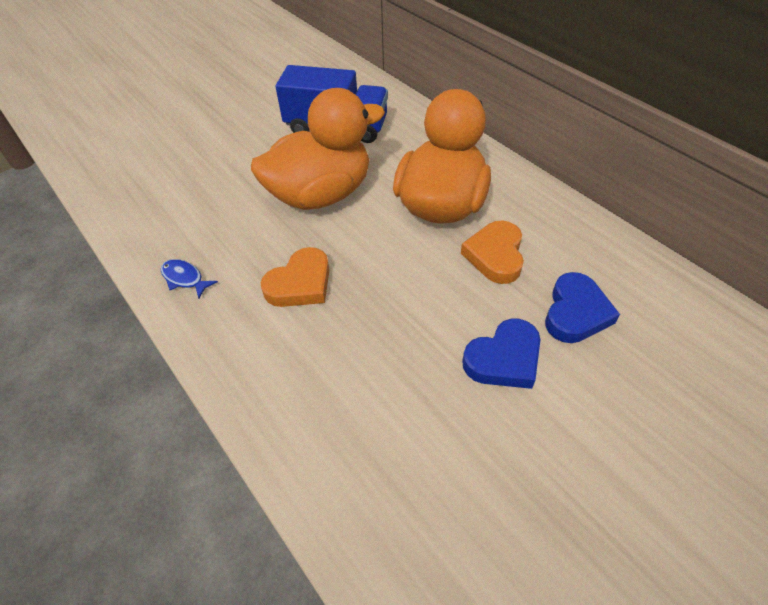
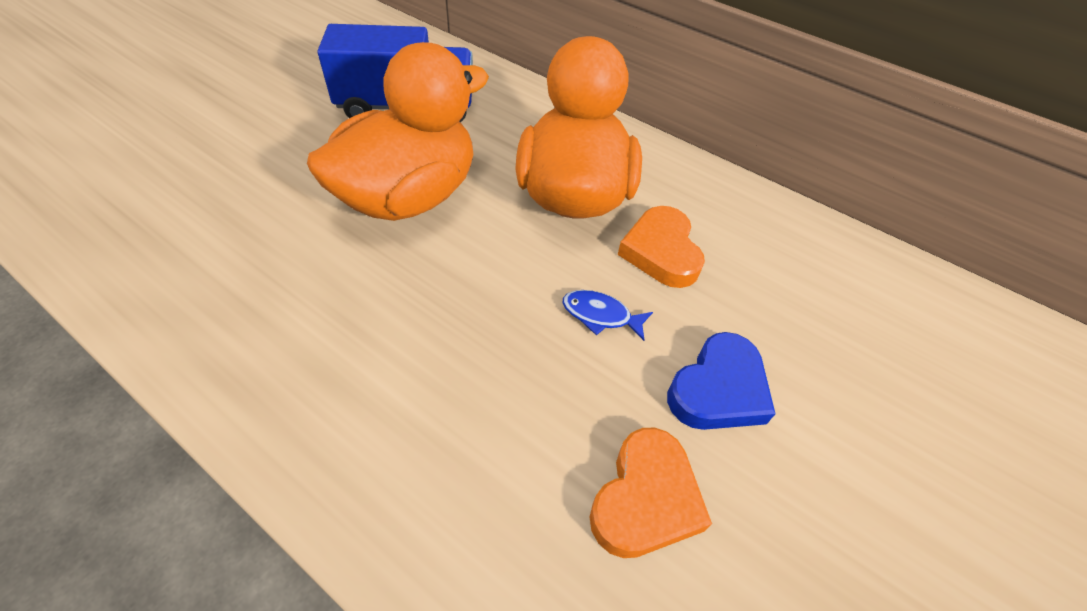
camera: 20 degrees left, 0 degrees up
(185, 278) = (228, 346): blue fish -> blue fish (600, 315)
(300, 283) = (412, 327): orange heart -> orange heart (645, 498)
(575, 312) = (781, 312): blue heart -> none

